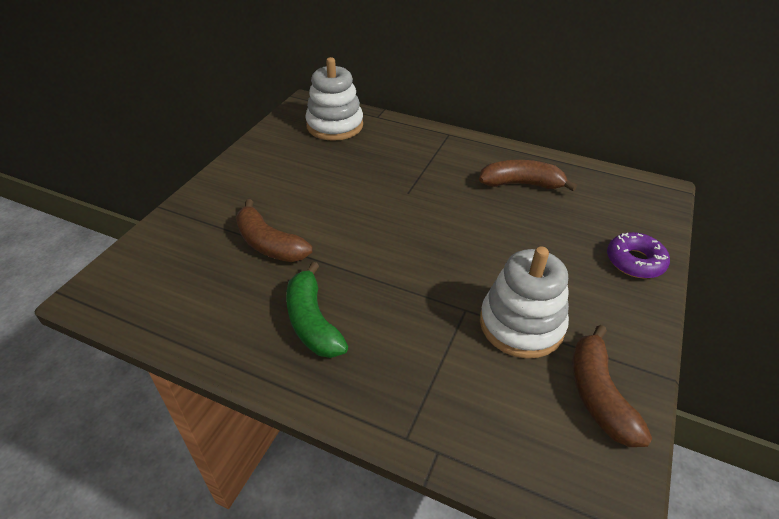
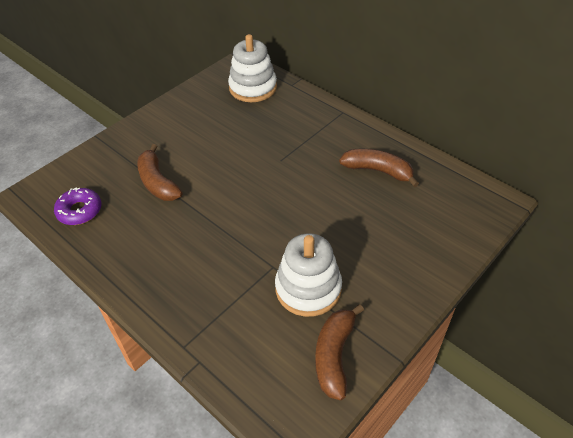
camera: 20 degrees right, 5 degrees up
(312, 322) = (160, 249): green banana -> none
(635, 261) = (432, 260): purple donut -> purple donut (79, 211)

